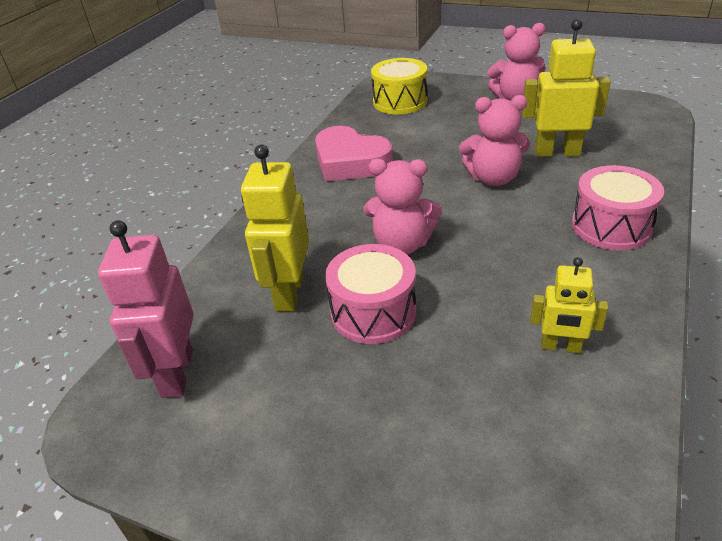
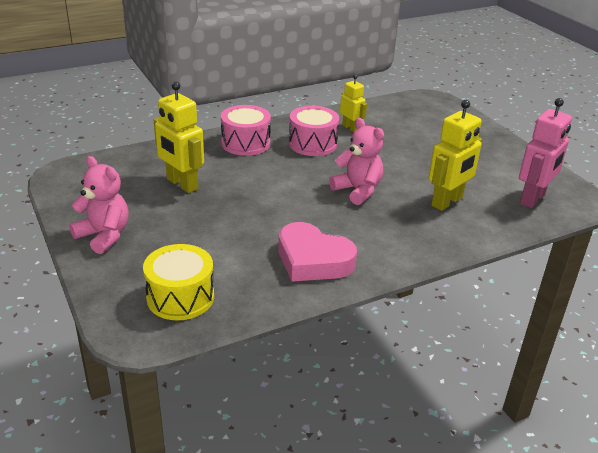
camera: 145 degrees left, 5 degrees down
(350, 162) = (313, 260): pink heart -> pink heart turned 135 degrees clockwise
(373, 312) = (412, 173): pink drum -> pink drum (312, 144)
(493, 178) = (247, 193): pink teddy bear -> none

